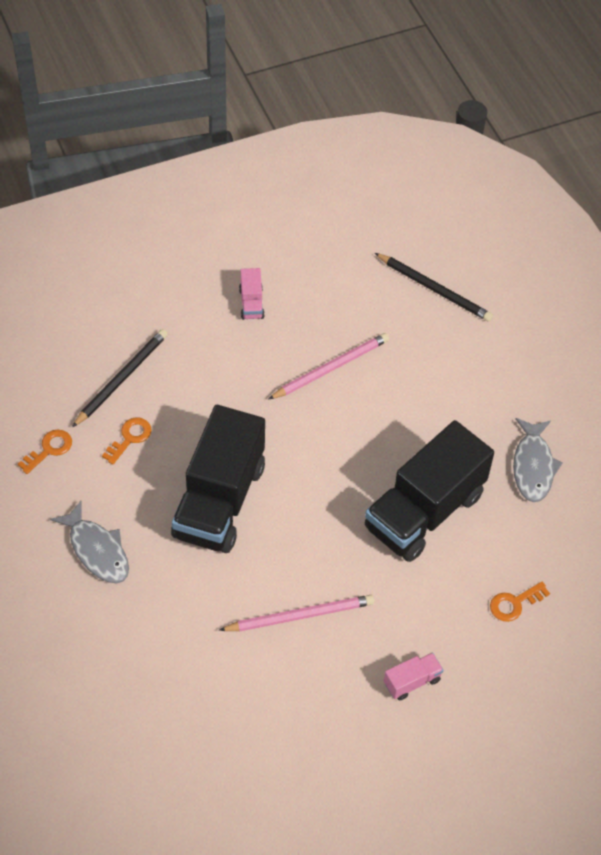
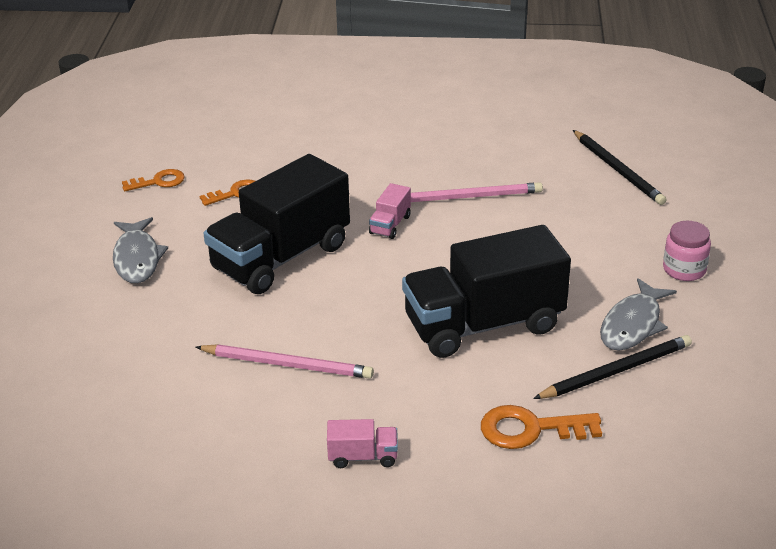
camera: 30 degrees right, 20 degrees down
(121, 378) = (264, 154): black pencil -> black pencil (616, 371)
(251, 303) = (425, 137): pink truck -> pink truck (390, 225)
(514, 603) = (530, 429): orange key -> orange key, size x1.51
(541, 390) = (684, 270): none -> pink jar

